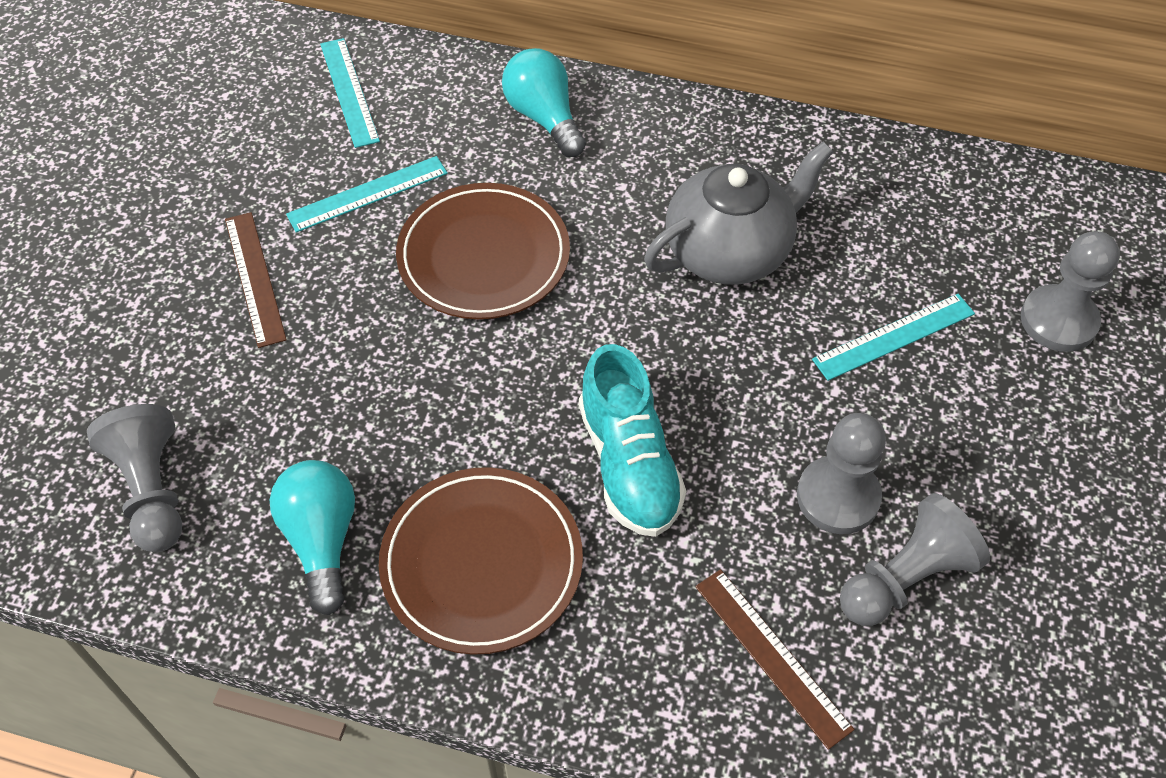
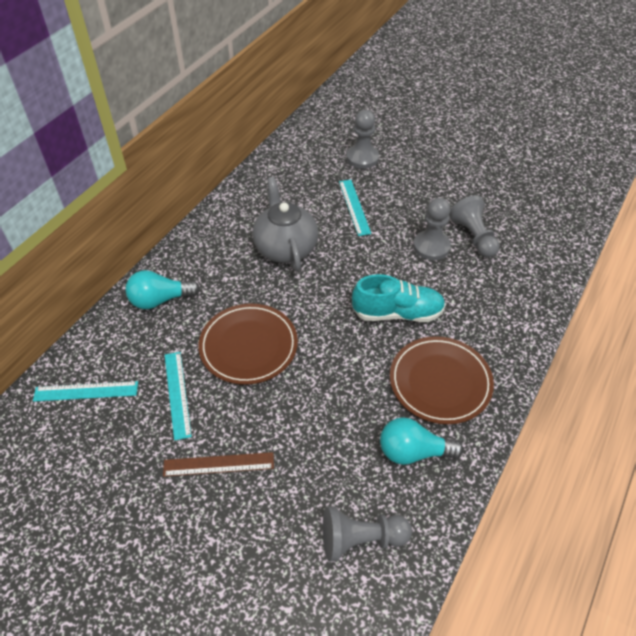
camera: 75 degrees left, 5 degrees down
(771, 656) = (503, 287): brown ruler -> none

